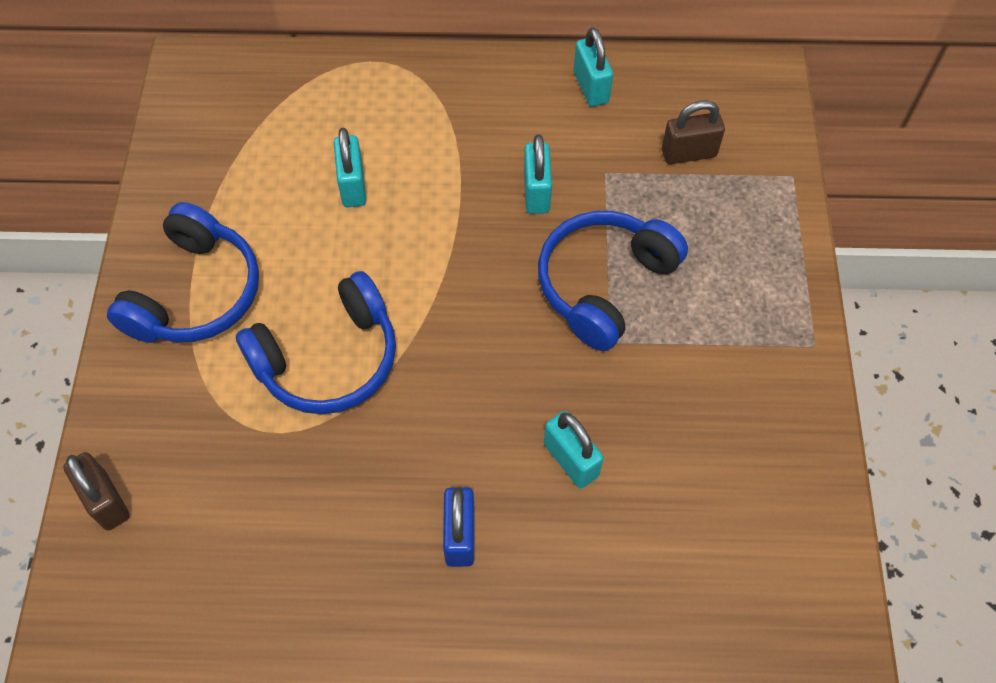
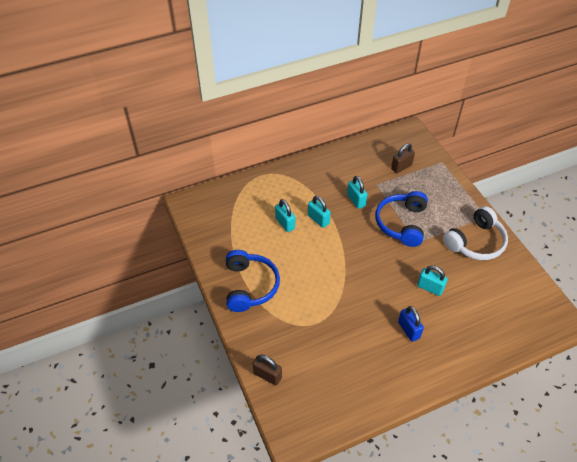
camera: 25 degrees left, 10 degrees down
(328, 359) = (319, 289): blue headphones -> none
(591, 87) = (351, 156): turquoise padlock -> turquoise padlock (318, 219)
(748, 397) = (475, 242): none -> white headphones

